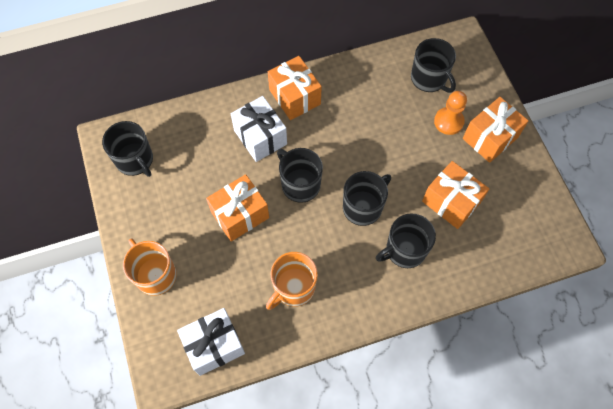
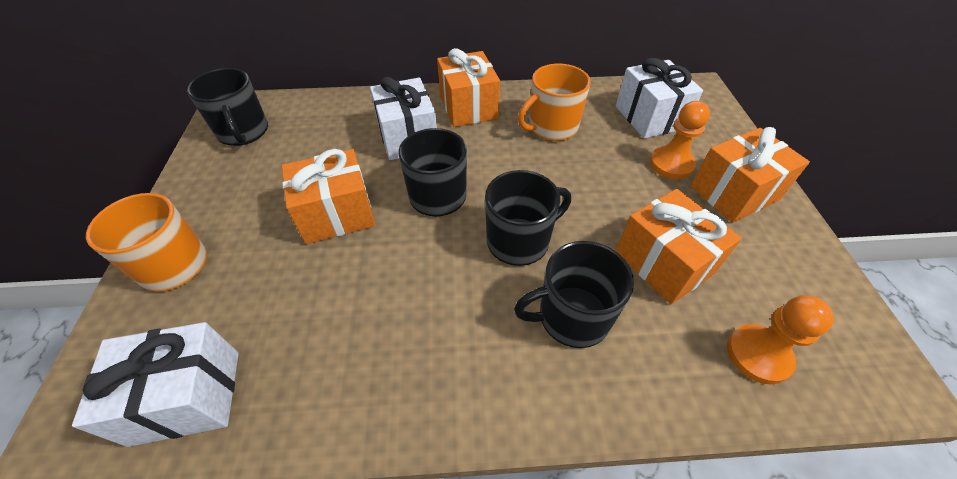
camera: 15 degrees right, 15 degrees down
(293, 288) = (365, 332): orange mug -> orange mug (552, 127)
(429, 79) = (649, 117): black mug -> white gift
(504, 248) = (758, 355): none -> orange pawn

